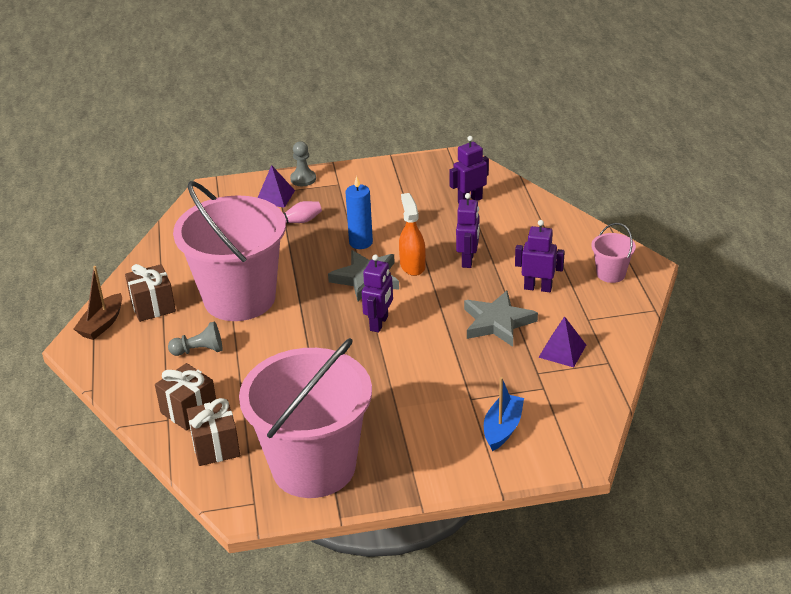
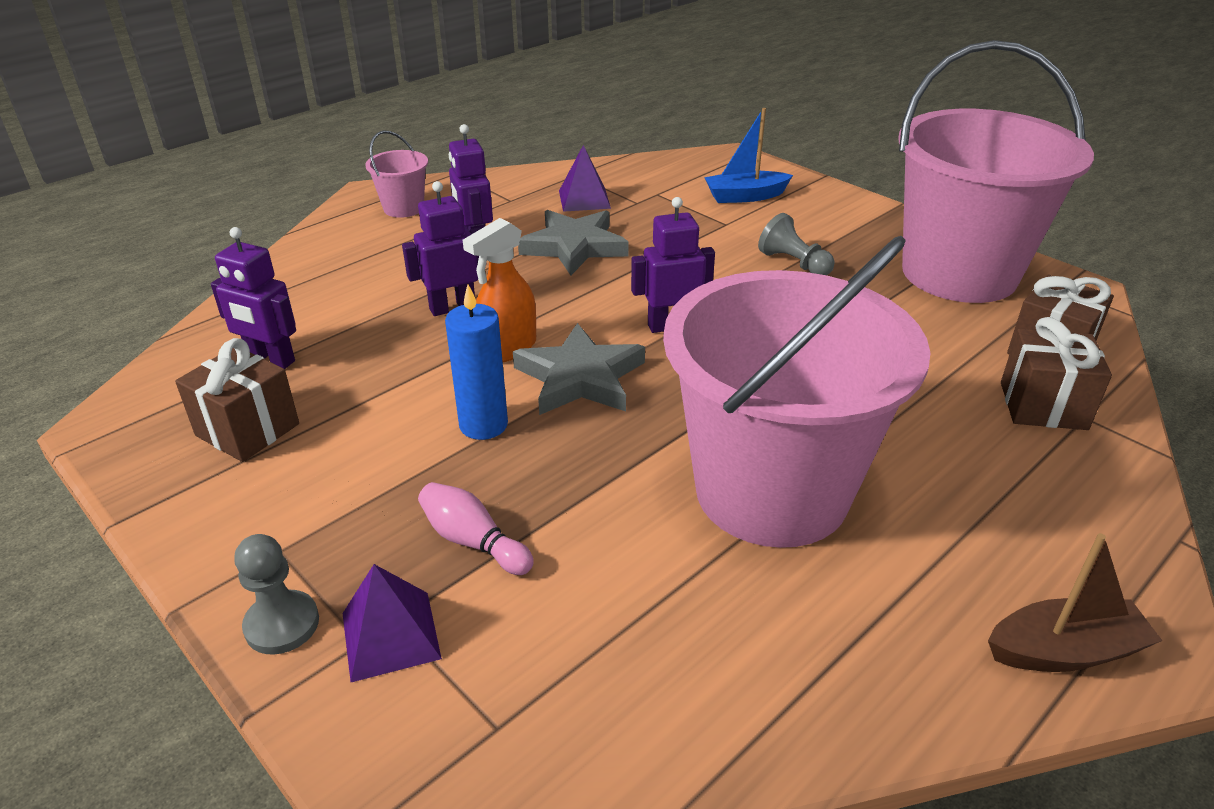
camera: 125 degrees left, 0 degrees up
(153, 306) = (927, 602): brown gift -> brown gift (247, 430)
(199, 350) = (937, 465): grey pawn -> grey pawn (794, 263)

